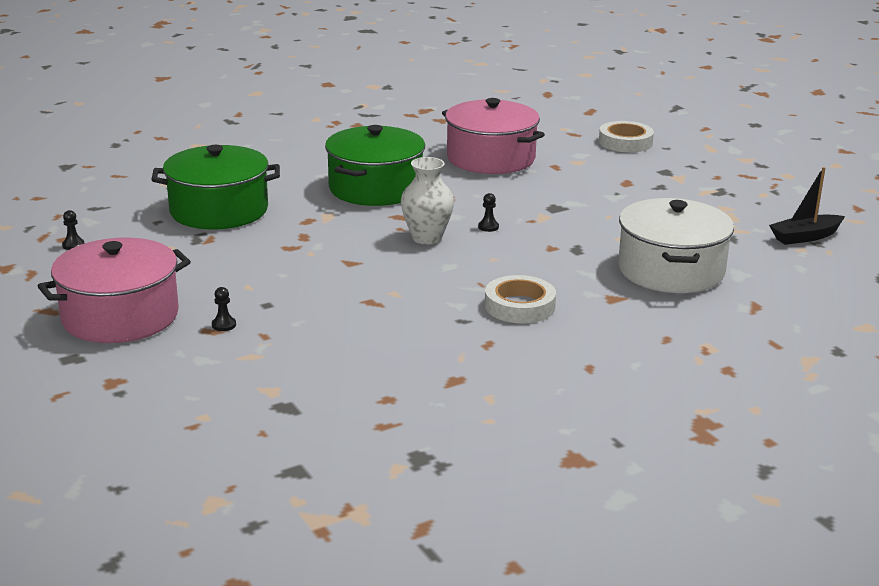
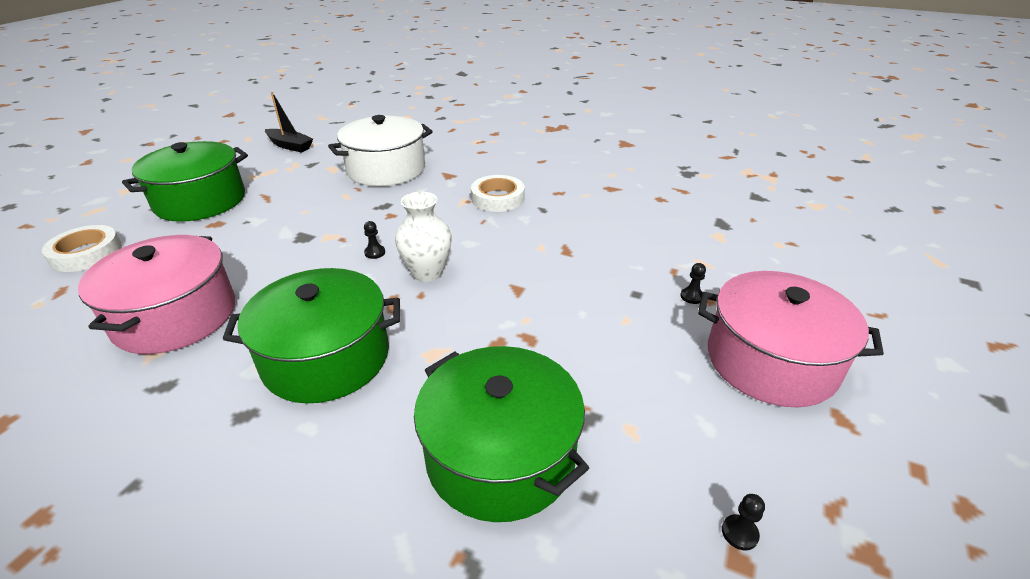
camera: 125 degrees left, 10 degrees up
(685, 182) = (200, 201): none -> green pot

